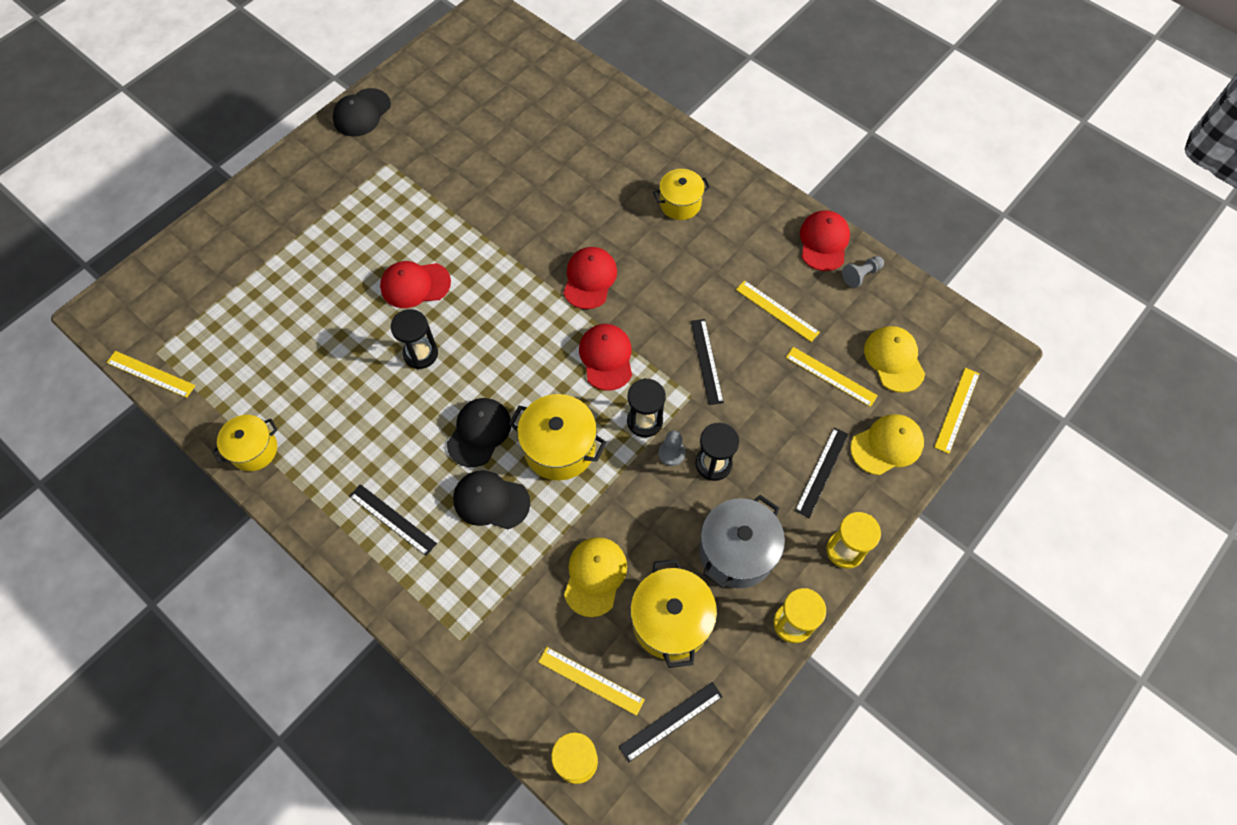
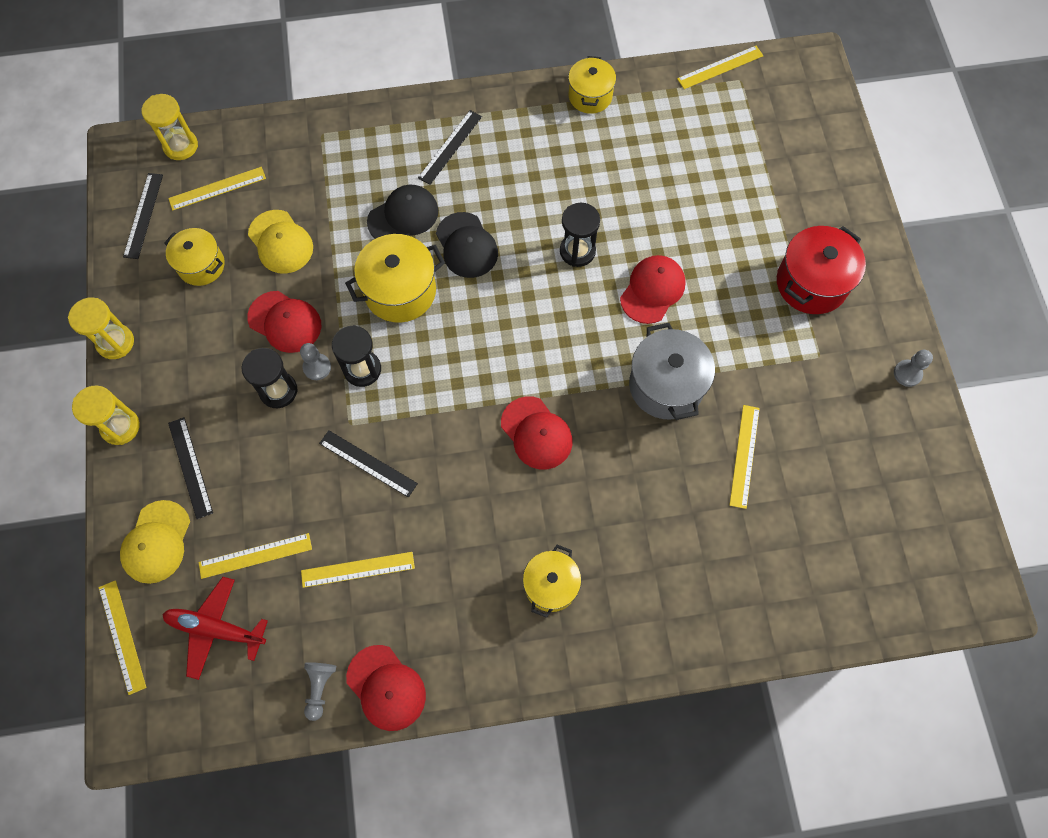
camera: 130 degrees right, 5 degrees up
(329, 198) = (811, 283): none -> red pot
(362, 113) = (907, 373): black cap -> grey pawn
(392, 519) = (450, 147): black ruler -> black ruler turned 45 degrees counterclockwise
(499, 160) = (744, 456): none -> yellow ruler
(606, 357) = (446, 386): red cap -> red cap (285, 322)
(670, 621) = (201, 265): yellow pot -> yellow pot, size x0.66
(737, 552) = (199, 349): grey pot -> grey pot (666, 385)
(894, 360) = (215, 629): yellow cap -> red plane

